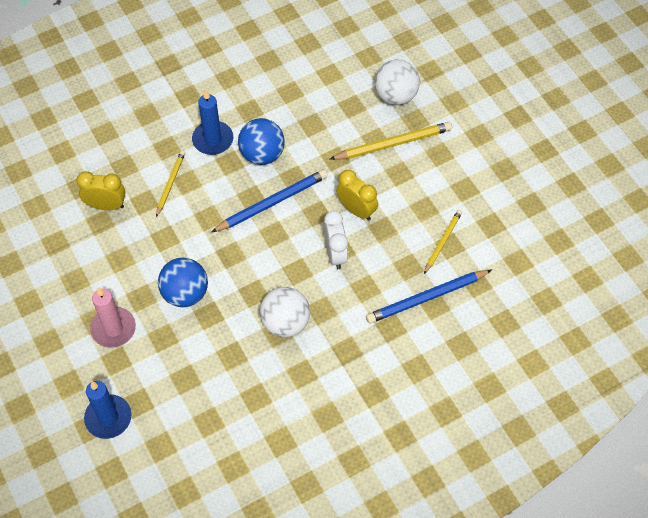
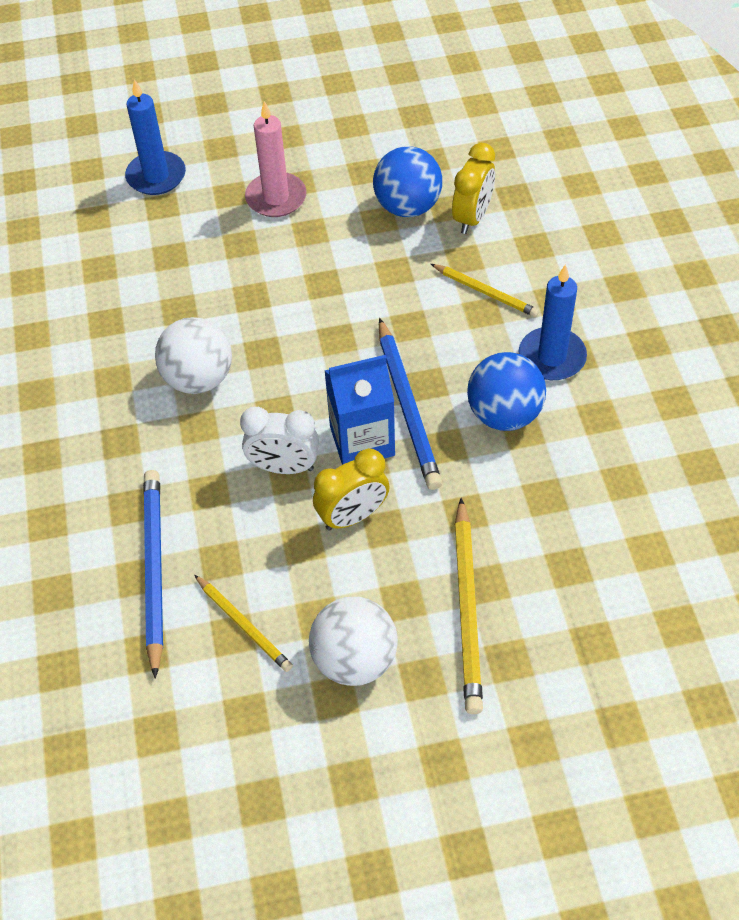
camera: 110 degrees right, 5 degrees down
(185, 293) = (295, 277): blue ball -> blue ball (407, 206)
(304, 219) = (362, 441): none -> blue carton
(395, 95) = (574, 644): white ball -> white ball (355, 659)

